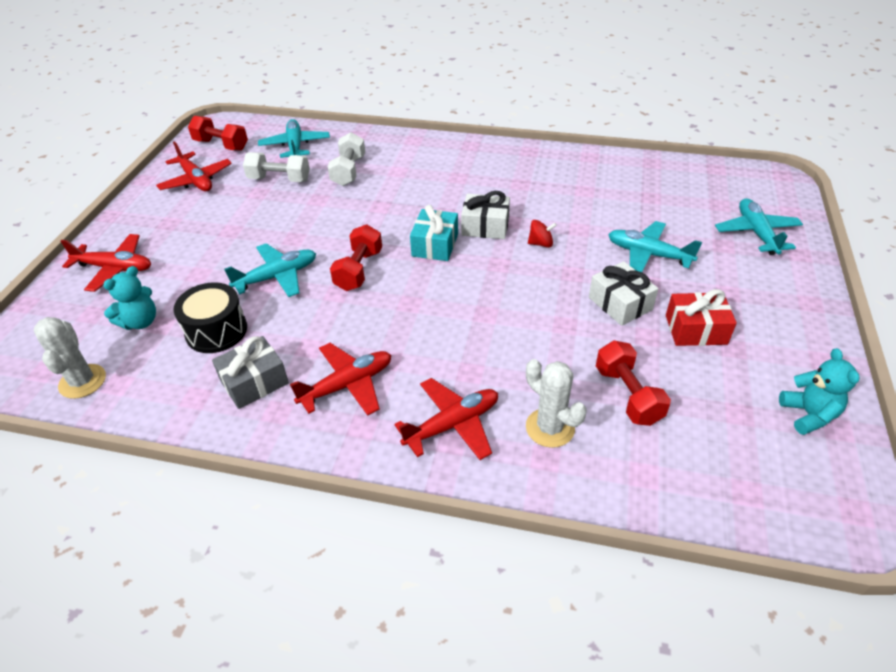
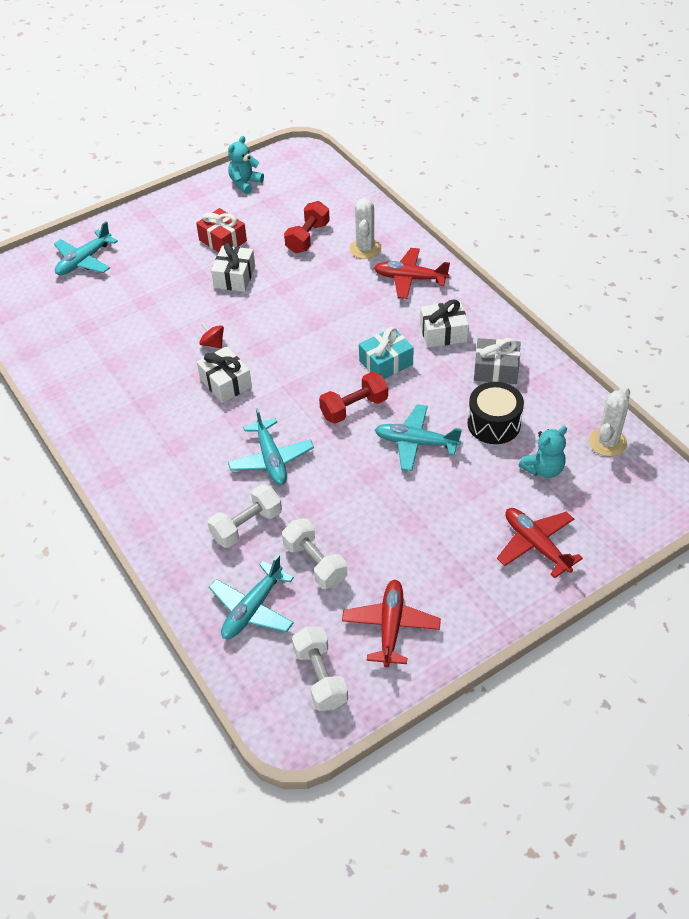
camera: 135 degrees left, 5 degrees up
(140, 322) = (543, 469): turquoise teddy bear -> turquoise teddy bear turned 150 degrees clockwise
(221, 145) = (320, 677): red dumbbell -> white dumbbell
(347, 385) = (443, 333): red plane -> white gift
(435, 245) = (279, 392): turquoise gift -> turquoise gift (386, 363)
(648, 254) = (166, 291): turquoise plane -> turquoise plane (271, 459)

